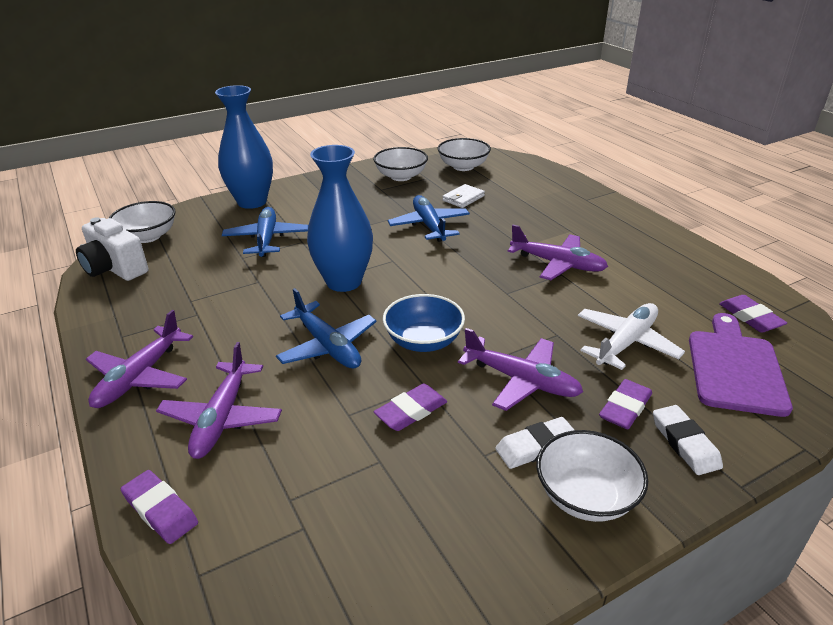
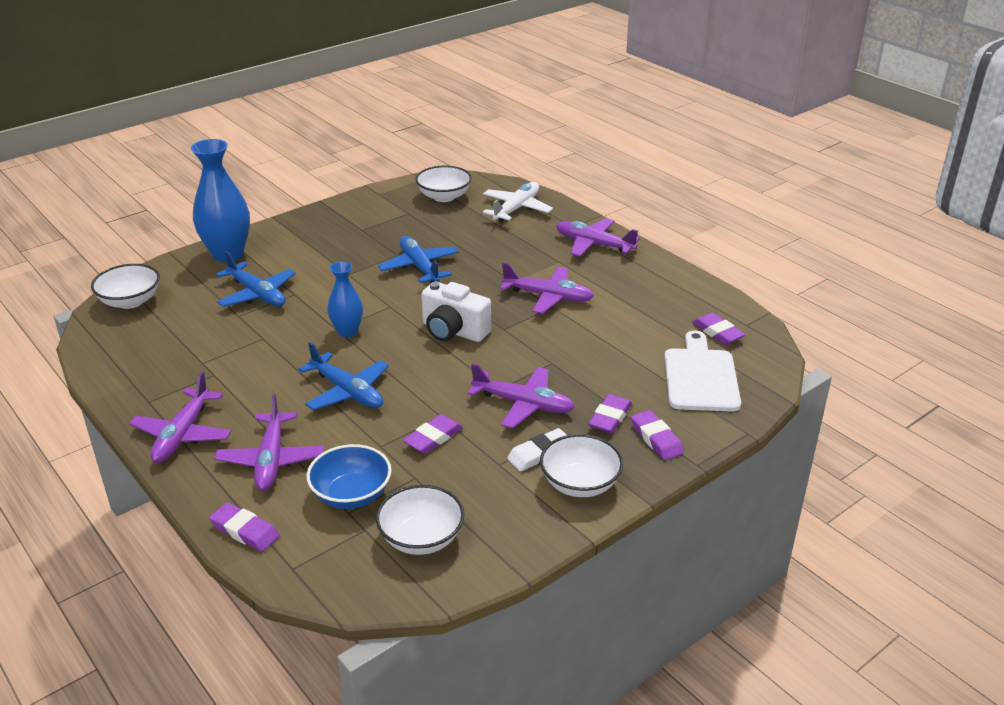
camera: 10 degrees left, 0 degrees up
(115, 268) = (111, 338): white camera -> white camera (453, 331)
(267, 239) = (257, 294): blue plane -> blue plane turned 150 degrees clockwise
(344, 282) = (347, 331): blue vase -> blue vase, size x0.58
(401, 176) = (380, 213): white bowl -> white bowl (421, 538)
(423, 341) = (434, 379): blue bowl -> blue bowl (351, 495)
(463, 198) = (449, 234): white wallet -> none
(607, 217) = (593, 244): none -> purple plane
(626, 342) = (611, 364): white plane -> white plane (516, 208)
(685, 443) = (656, 439): white eraser -> purple eraser
(735, 368) = (700, 377): purple cutting board -> white cutting board

